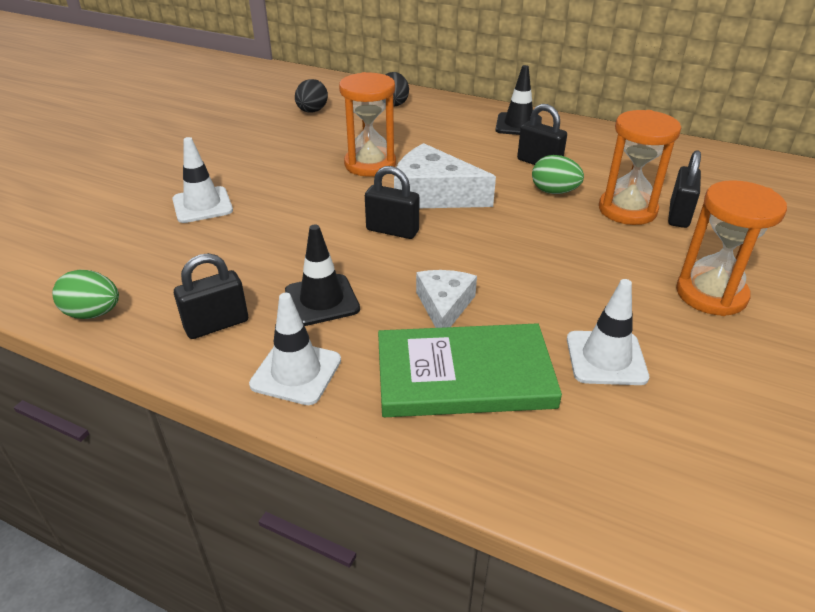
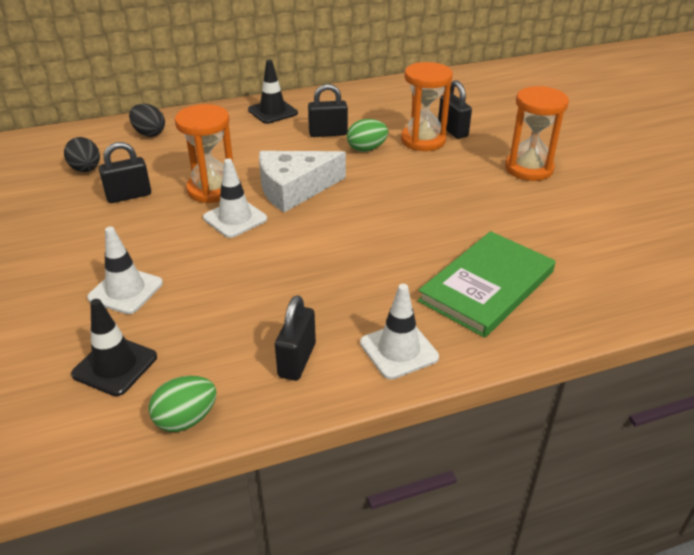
camera: 45 degrees left, 0 degrees up
(322, 300) = (339, 299): black traffic cone -> black traffic cone (115, 366)
(392, 230) = (308, 228): black padlock -> black padlock (129, 196)
(444, 306) = (416, 255): white cheese -> none
(606, 358) = (534, 232): white traffic cone -> white traffic cone (235, 218)

